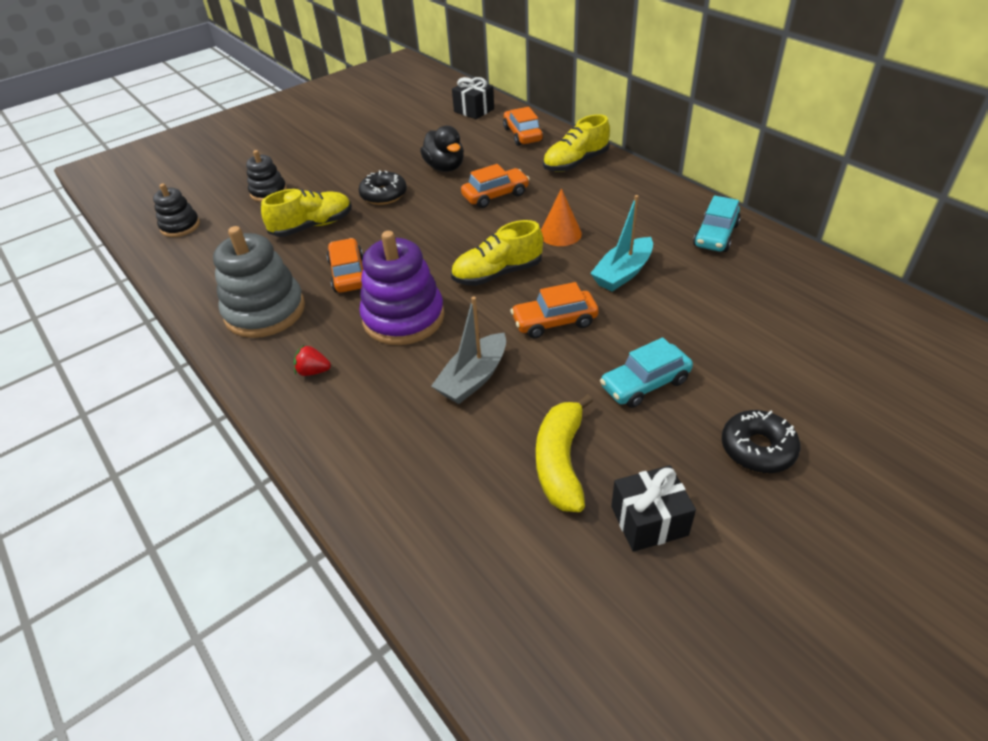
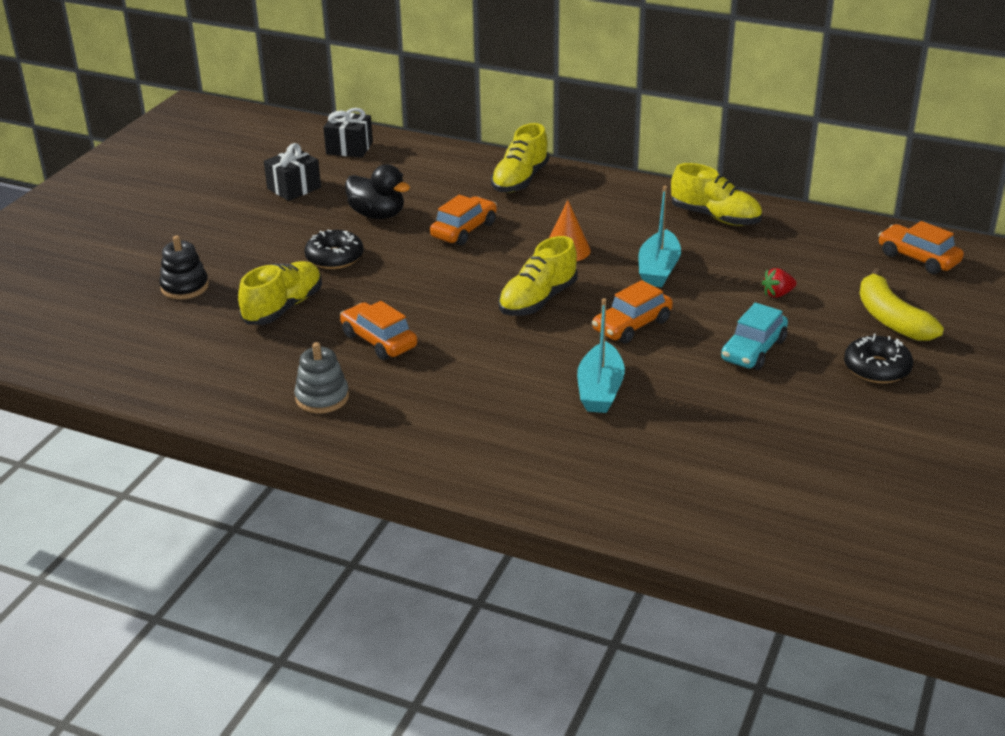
camera: 30 degrees left, 10 degrees down
(180, 226) = (110, 348): black stacking toy -> none
(265, 311) = (322, 398): grey stacking toy -> grey stacking toy, size x0.56
(313, 371) = (436, 431): red strawberry -> red strawberry (777, 294)
(403, 318) = (481, 362): purple stacking toy -> none
(473, 378) = (600, 390): grey boat -> turquoise boat
(522, 135) = (434, 163): orange car -> orange car (918, 258)
(560, 462) = (733, 425): yellow banana -> yellow banana (891, 319)
(649, 521) = (836, 440): black gift -> black gift (294, 188)
(715, 235) = (715, 217): turquoise car -> yellow shoe

